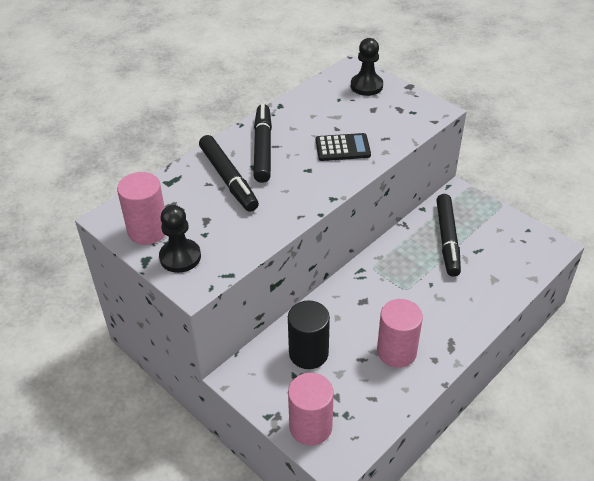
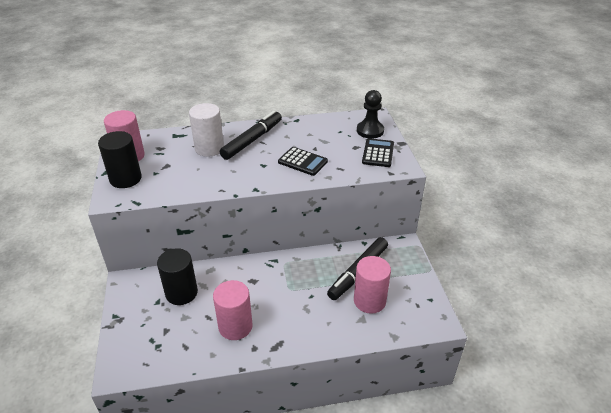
camera: 35 degrees right, 5 degrees down
(180, 257) = (125, 179): black pawn -> black cylinder
(228, 179) = (209, 148): black marker -> white cylinder
(310, 427) = (129, 339): pink cylinder -> pink cylinder (369, 301)
(401, 106) = (378, 153): none -> black calculator

